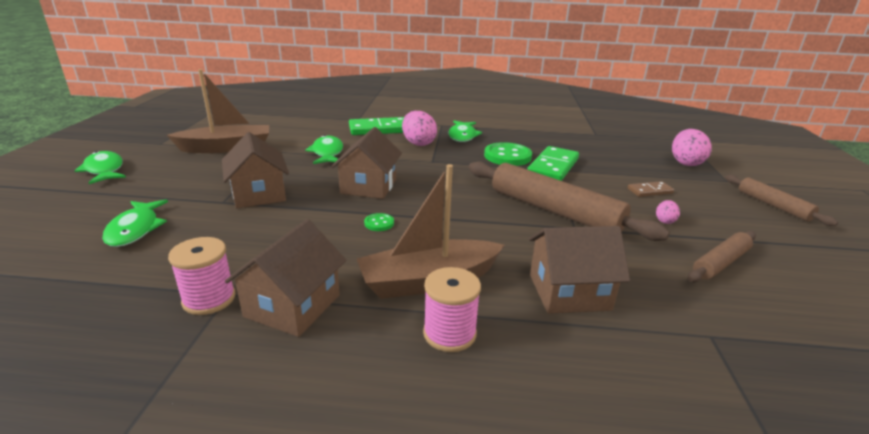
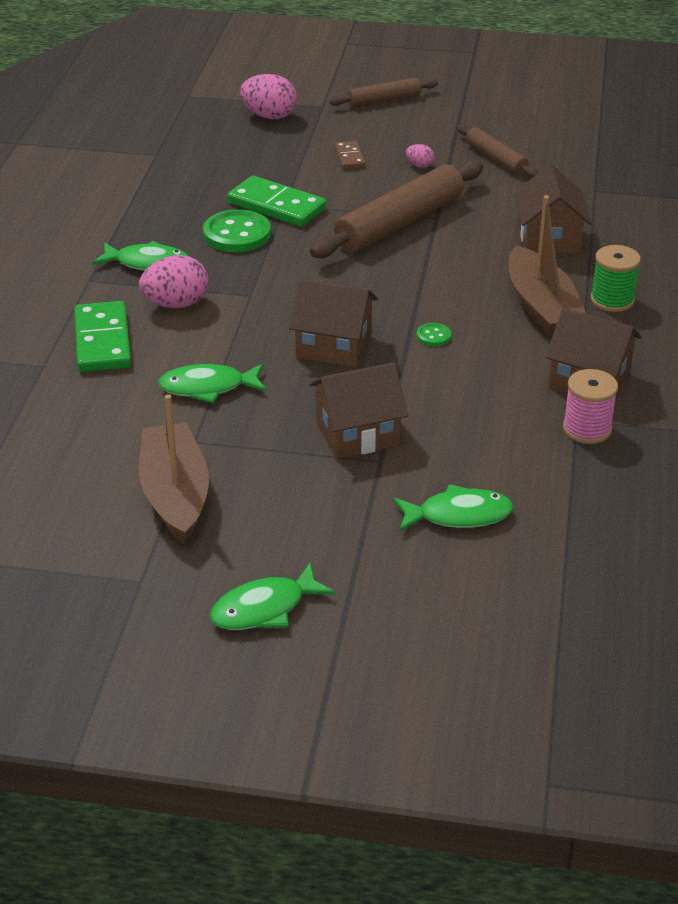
camera: 85 degrees left, 10 degrees up
(449, 333) = (612, 300): pink spool -> green spool

